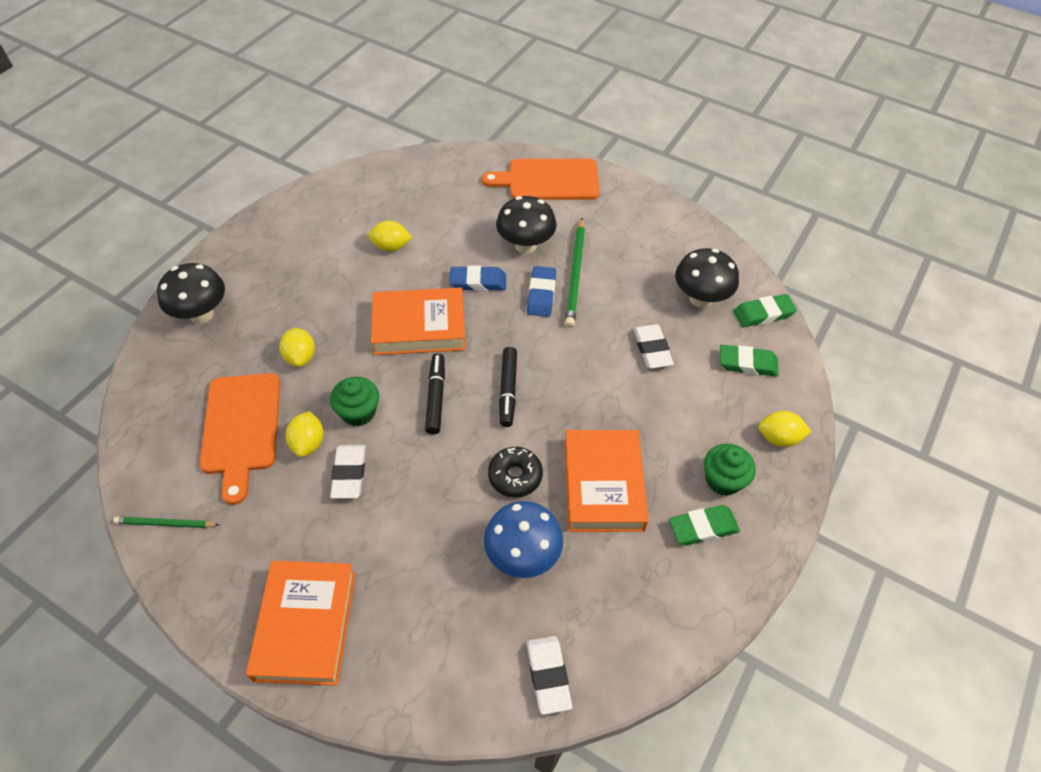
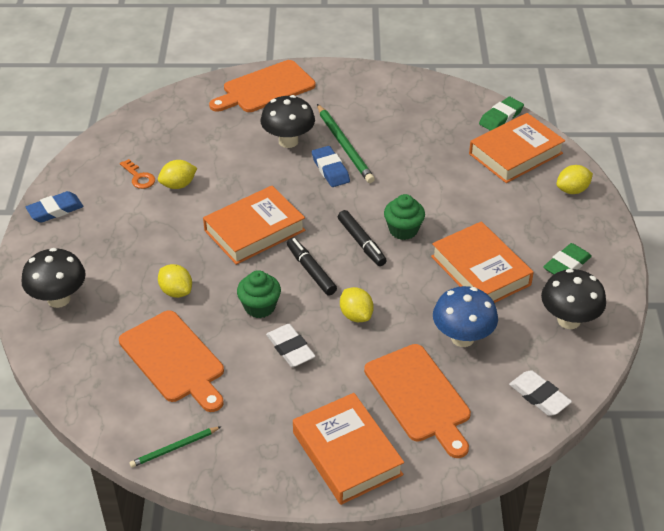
camera: 30 degrees left, 10 degrees down
(308, 443) = (239, 344): yellow lemon -> yellow lemon (356, 315)
(364, 223) = (139, 177): none -> orange key
(425, 601) = (419, 396): none -> orange cutting board
(478, 282) = (273, 181): blue eraser -> blue eraser (55, 210)
(515, 476) = (415, 293): black donut -> none
(652, 349) = (442, 172): white eraser -> none
(700, 299) = (449, 125): black mushroom -> black mushroom (568, 320)
(723, 480) = (557, 231): green cupcake -> green cupcake (403, 230)
(747, 363) = (515, 153): green eraser -> orange book

